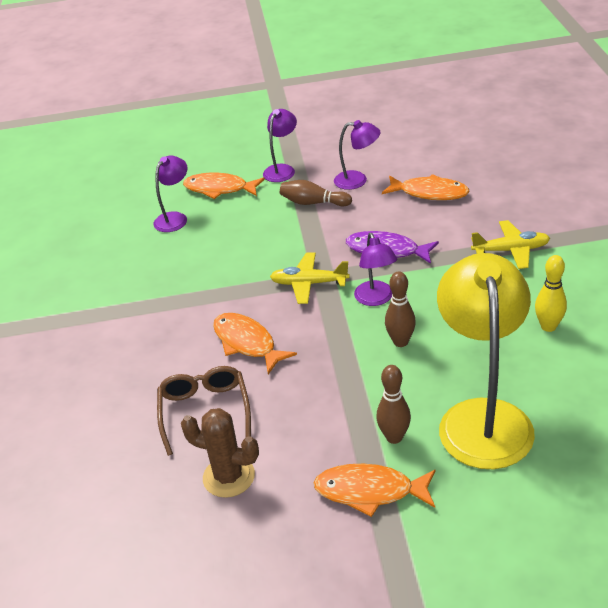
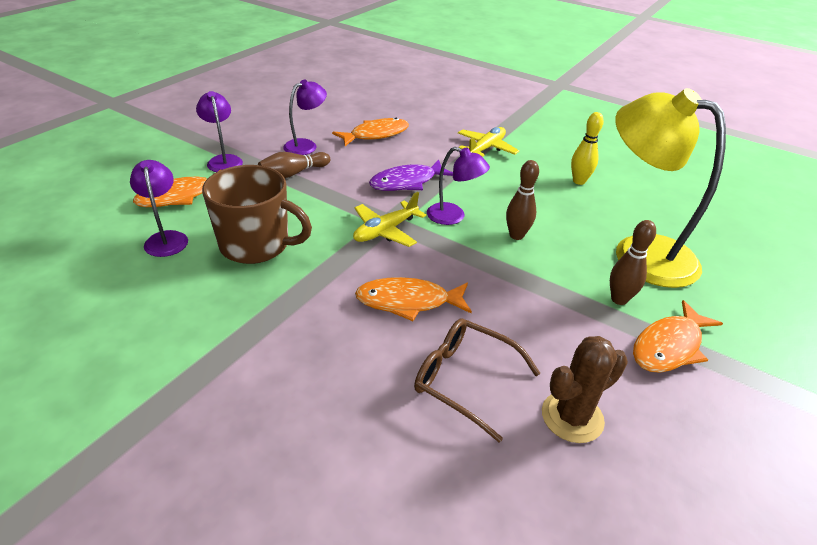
camera: 55 degrees left, 0 degrees up
(215, 250) = (256, 245): none -> brown mug

